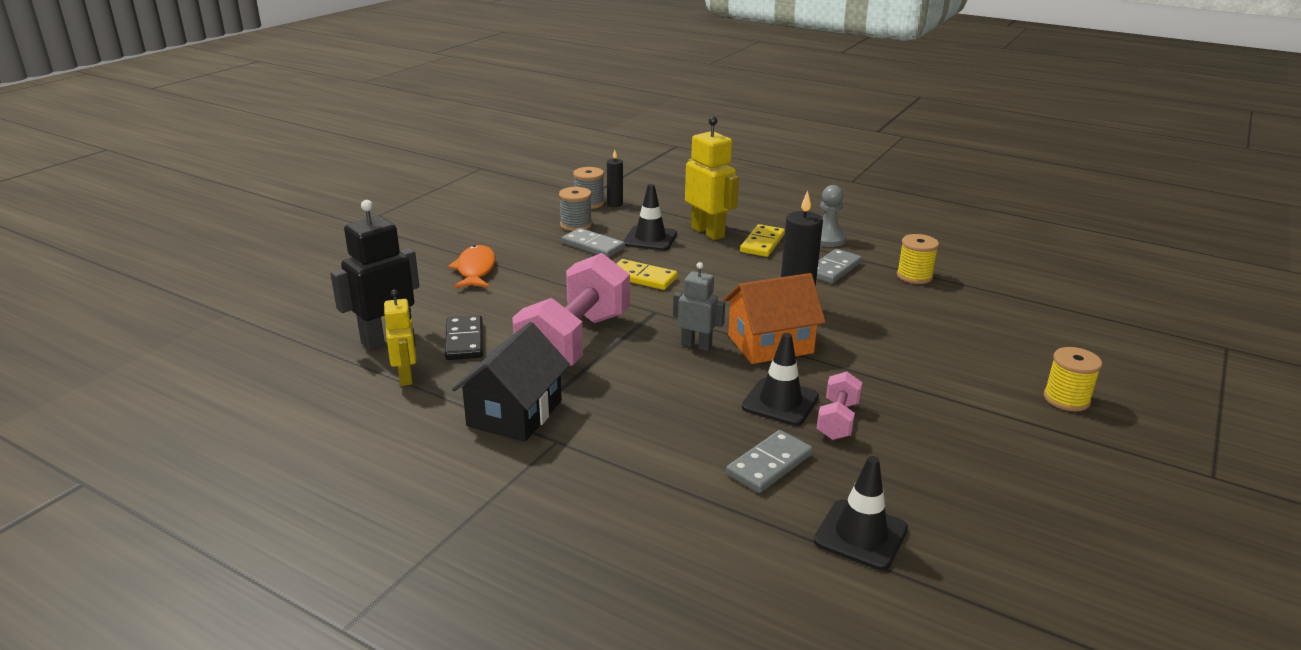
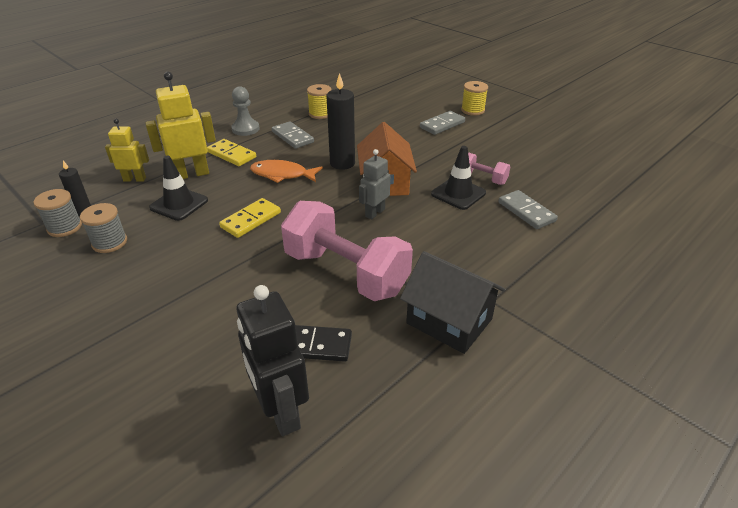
camera: 75 degrees left, 10 degrees up
(406, 377) = (368, 395): yellow robot -> yellow robot (135, 179)
(475, 270) = (159, 326): orange fish -> orange fish (282, 174)
(593, 246) = (167, 238): grey domino -> grey domino (442, 125)
(860, 535) = (591, 196): black traffic cone -> none

